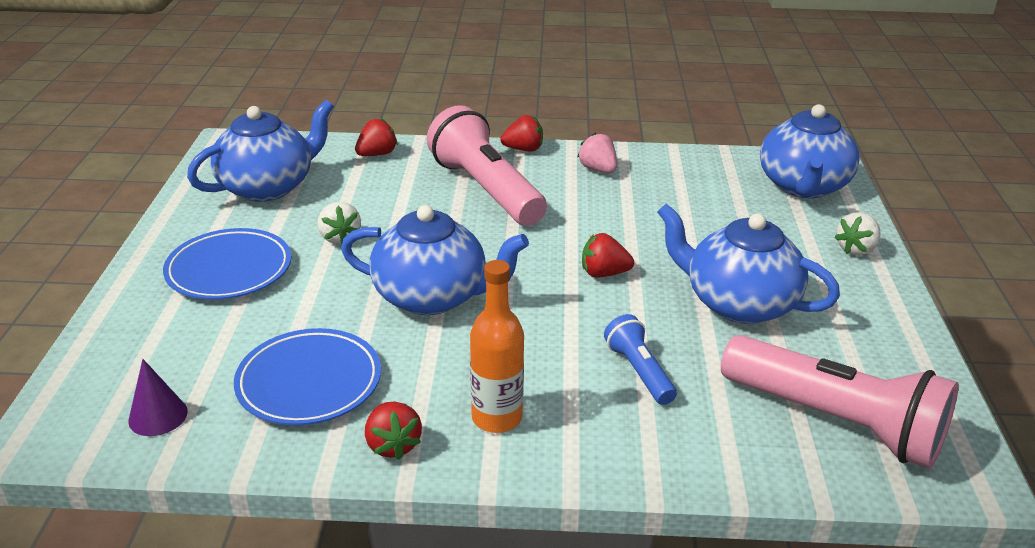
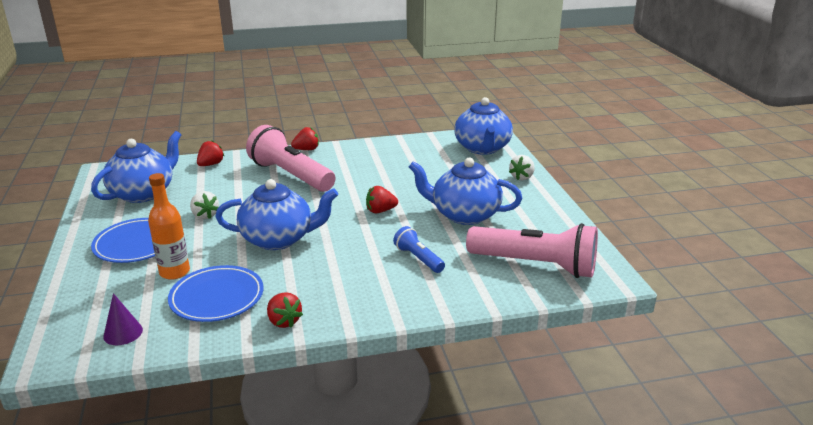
camera: 15 degrees left, 5 degrees down
(496, 418) = (342, 296): orange bottle -> orange bottle (174, 272)
(598, 169) = (357, 155): pink strawberry -> none

